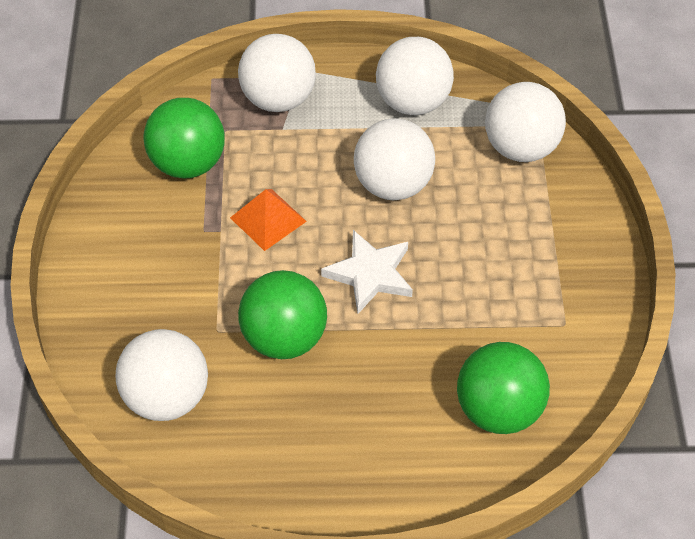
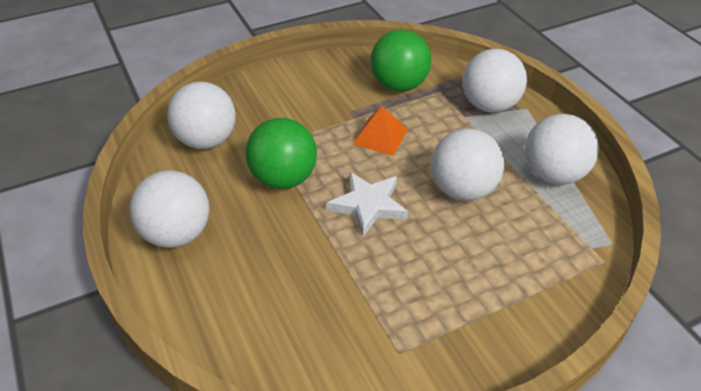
camera: 65 degrees right, 10 degrees down
(498, 409) = (283, 330): green ball -> none
(520, 147) = (569, 257): white ball -> white ball (177, 234)

